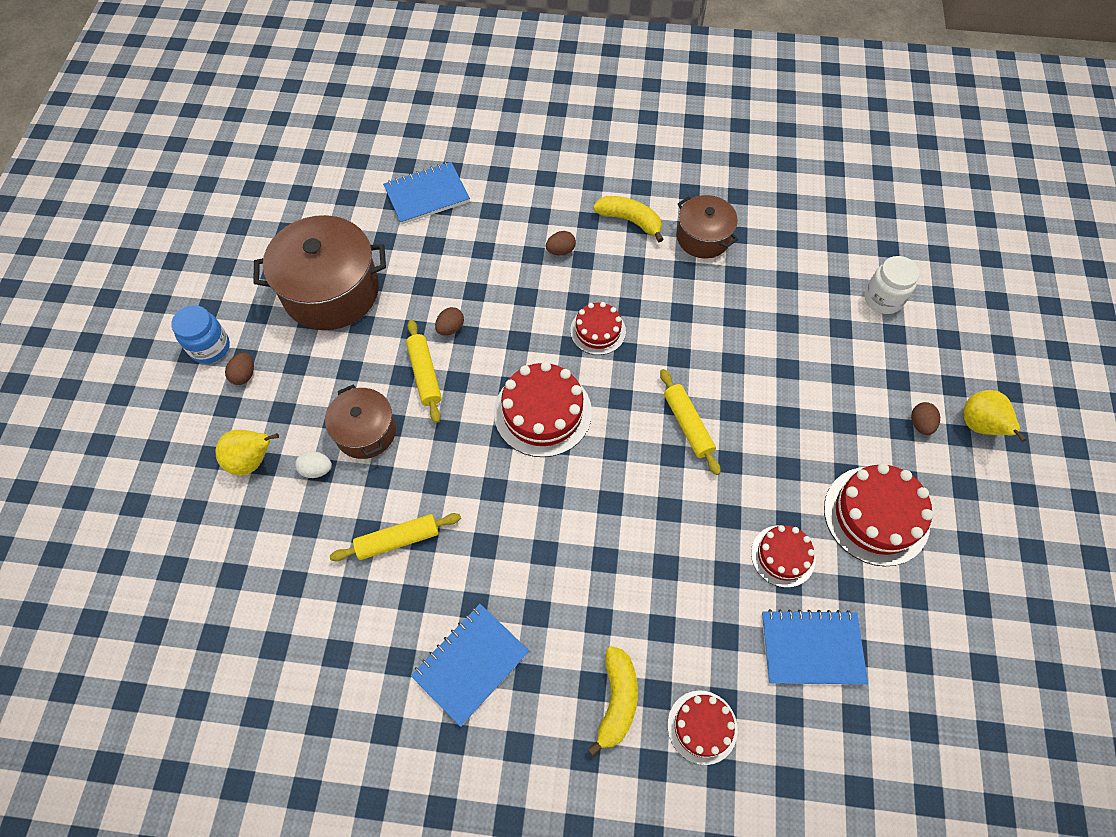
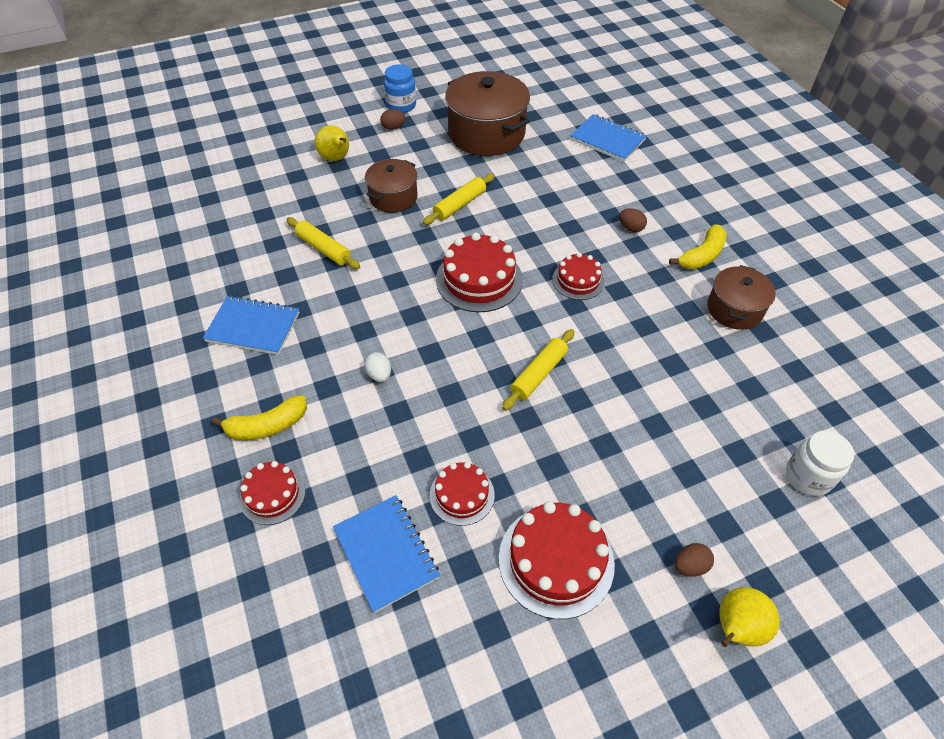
camera: 60 degrees right, 10 degrees down
(316, 469) = (349, 188): white egg -> white egg (379, 375)
(450, 328) = (508, 200): brown egg -> none
(630, 220) = (702, 256): yellow banana -> yellow banana turned 45 degrees clockwise

